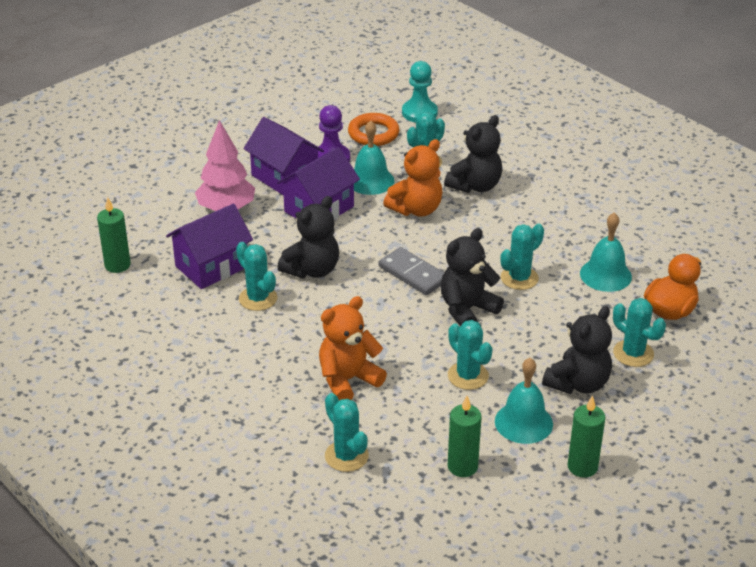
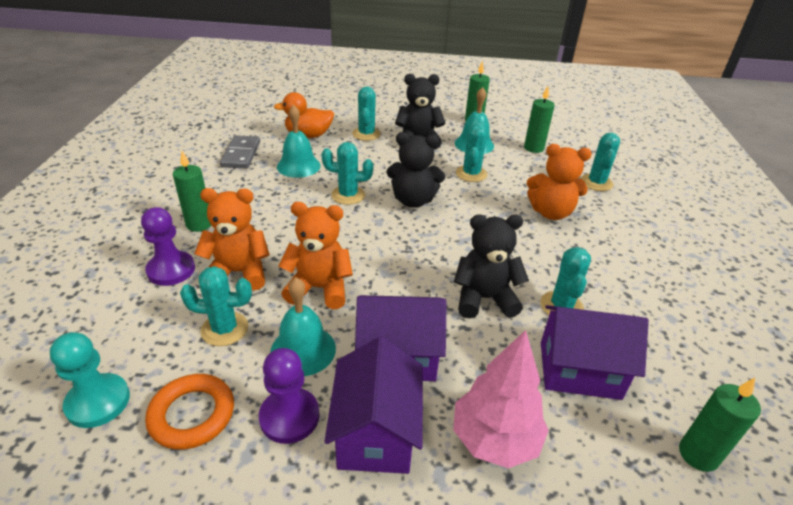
camera: 135 degrees left, 0 degrees up
(413, 274) = (410, 242): grey domino -> grey domino (241, 154)
(475, 186) = (238, 272): black teddy bear -> orange teddy bear
(512, 163) = (171, 270): none -> purple pawn
(559, 190) = (199, 224): none -> green candle

